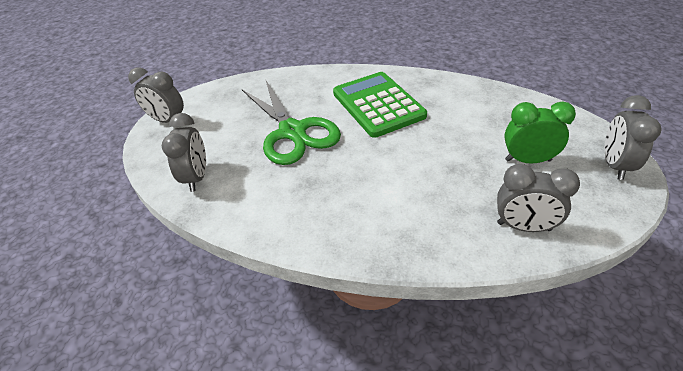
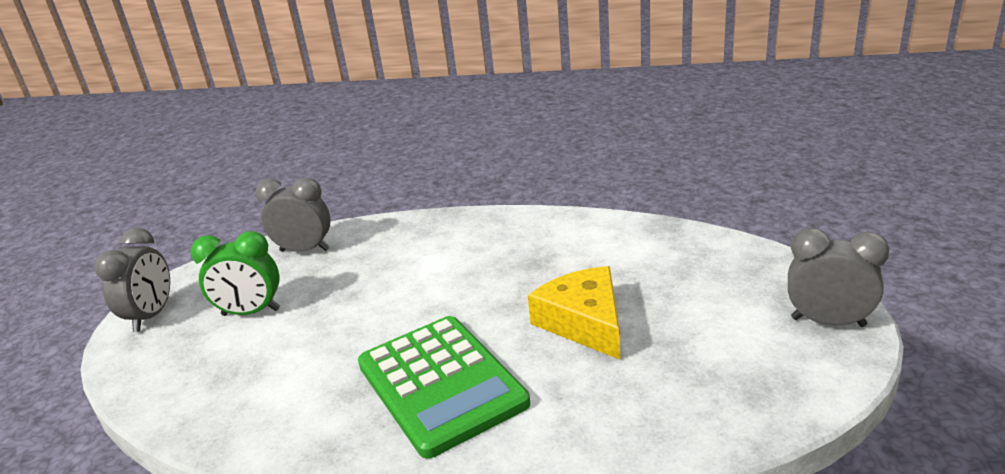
camera: 175 degrees right, 15 degrees down
(197, 177) = (690, 253): grey clock -> none
(292, 131) = (584, 322): green scissors -> yellow cheese

